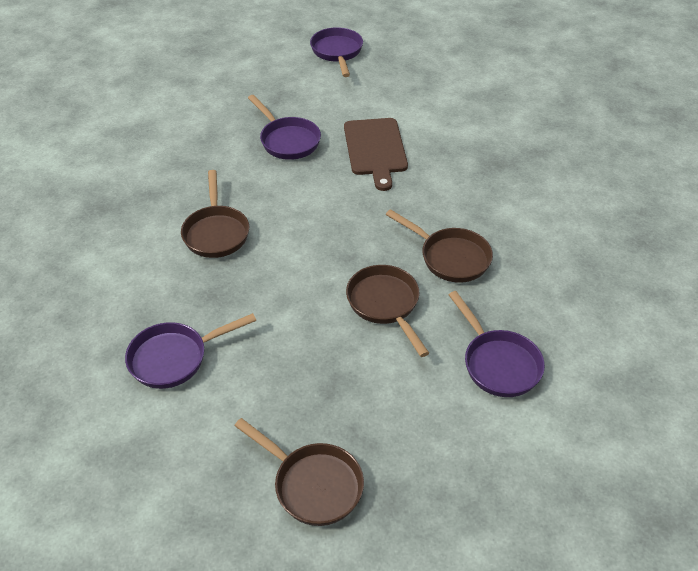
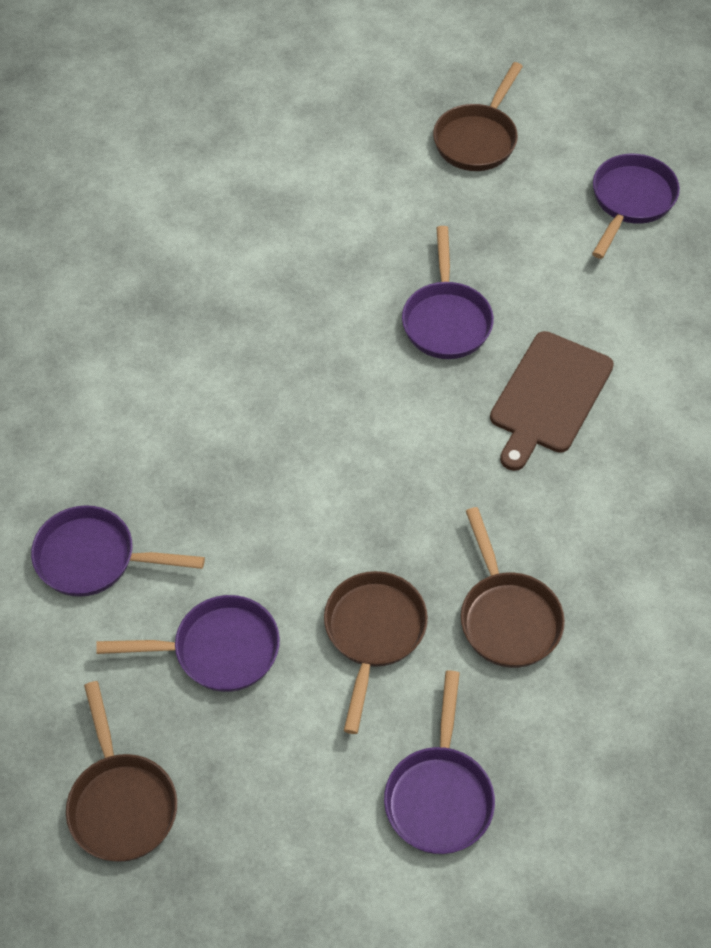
camera: 35 degrees right, 10 degrees up
(216, 232) = (257, 414): brown pan -> brown pan (478, 139)
(300, 363) = (218, 650): none -> purple pan

